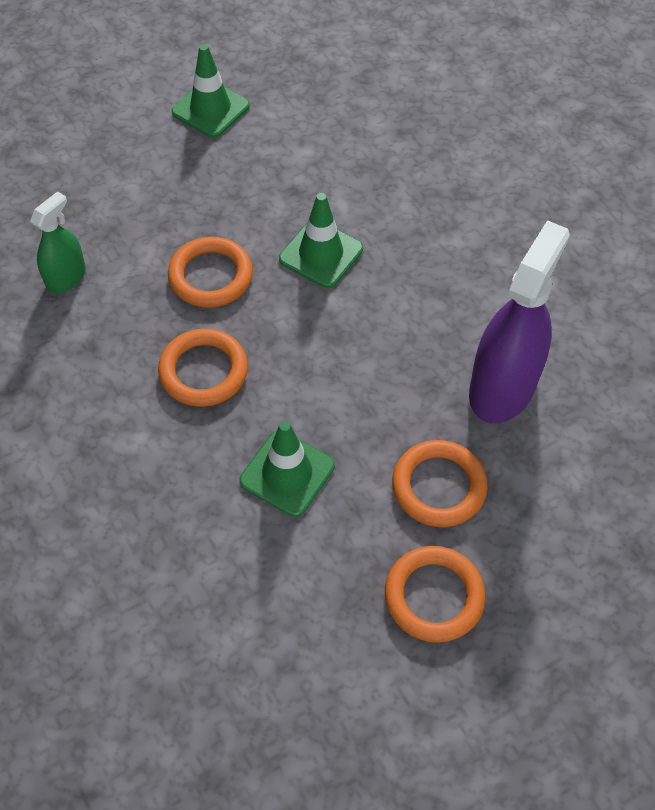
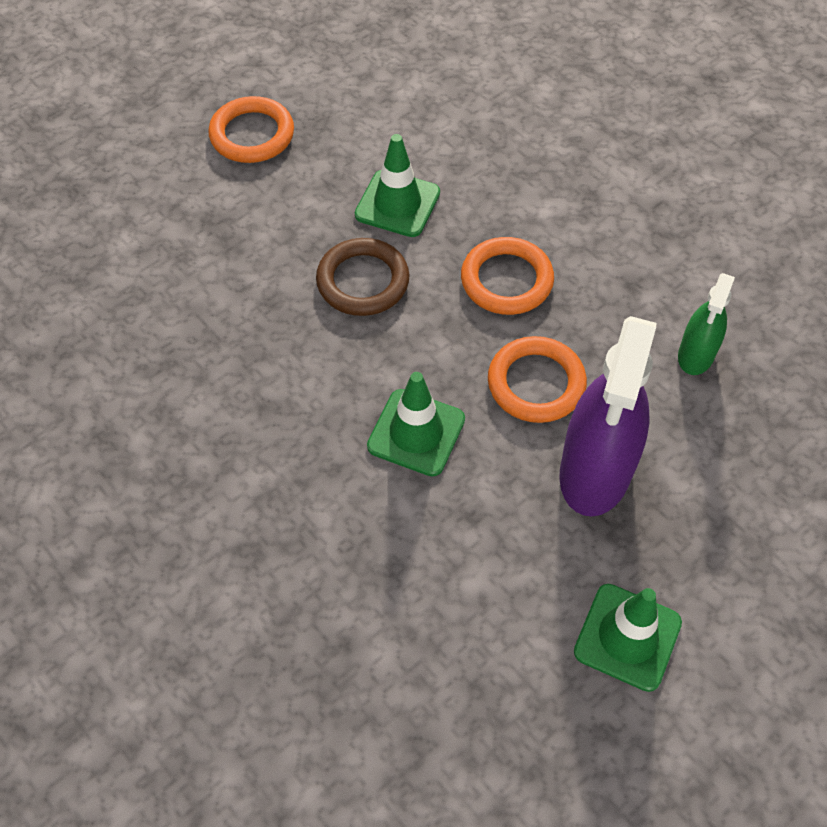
camera: 170 degrees right, 0 degrees up
(339, 393) = (363, 281): none -> brown ring
(438, 486) = (254, 214): orange ring -> none
(502, 388) = (194, 312): purple spray bottle -> purple spray bottle (595, 471)

